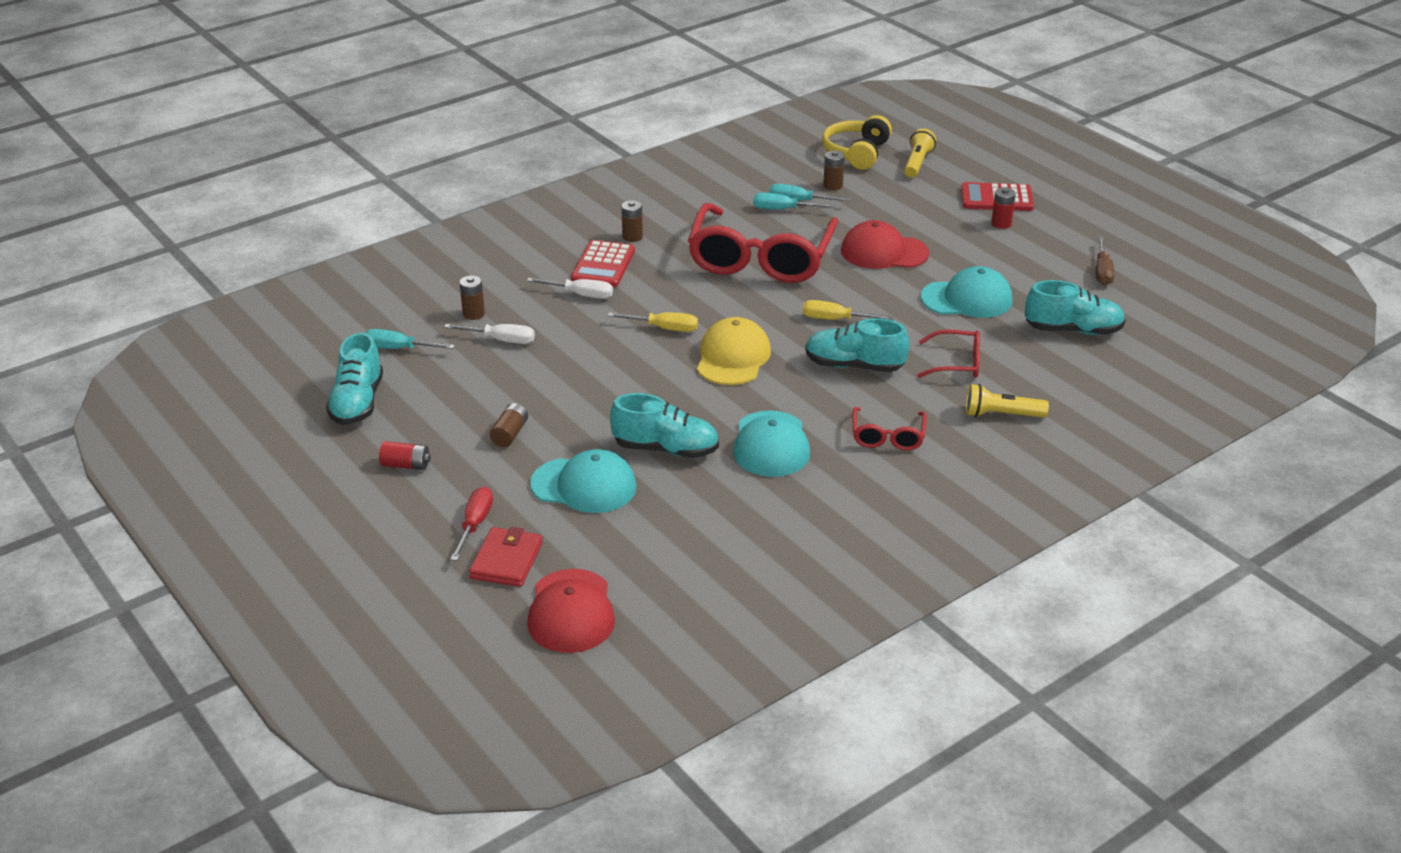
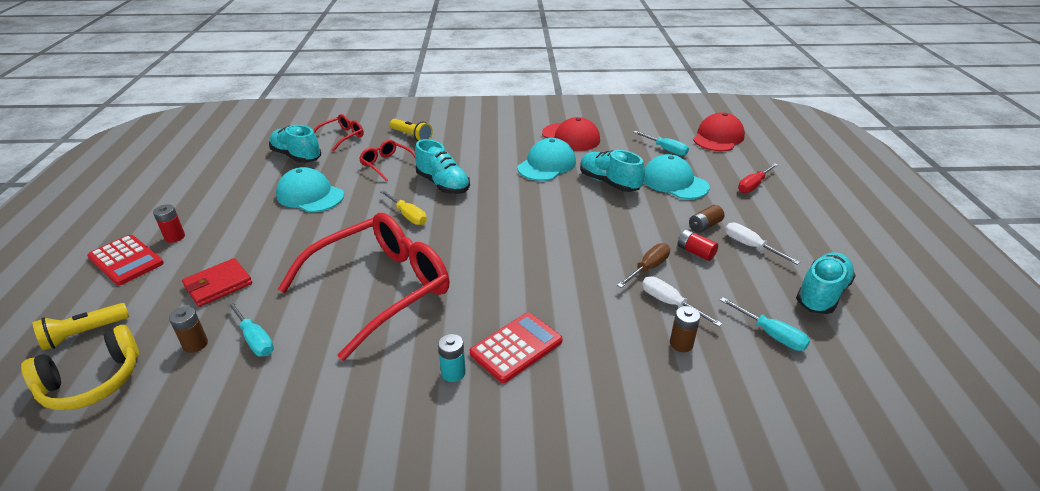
camera: 145 degrees left, 0 degrees up
(406, 465) = (790, 232): red battery -> red battery (695, 252)
(506, 561) = (742, 164): red wallet -> red wallet (218, 285)
(581, 295) = (566, 321): white screwdriver -> white screwdriver (750, 246)
(632, 237) = (453, 372): brown battery -> turquoise battery
(664, 328) = (529, 258): yellow screwdriver -> none
(733, 357) = (507, 218): yellow cap -> none
(783, 209) = (282, 336): turquoise screwdriver -> turquoise screwdriver (666, 149)
(884, 252) = (290, 251): red cap -> red cap (571, 137)
(887, 436) = (481, 147): red glasses -> red glasses (342, 137)
(1102, 271) = (206, 178): brown screwdriver -> brown screwdriver (648, 268)

